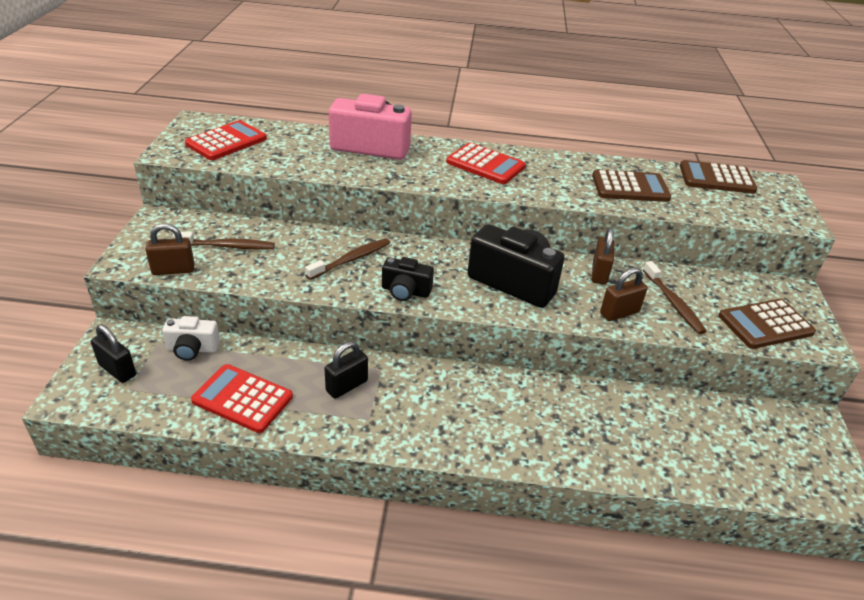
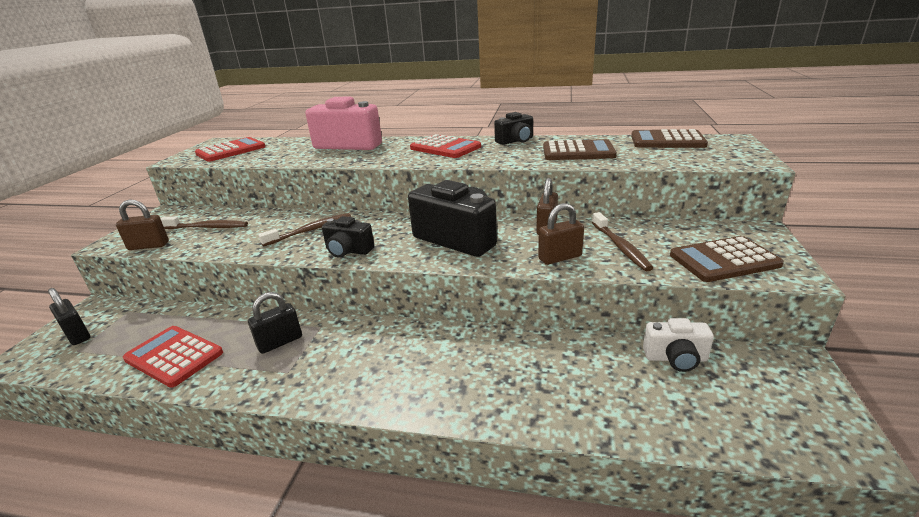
camera: 10 degrees right, 10 degrees down
(192, 349) = (155, 316): white camera -> white camera (675, 358)
(560, 161) = (516, 141): none -> black camera

